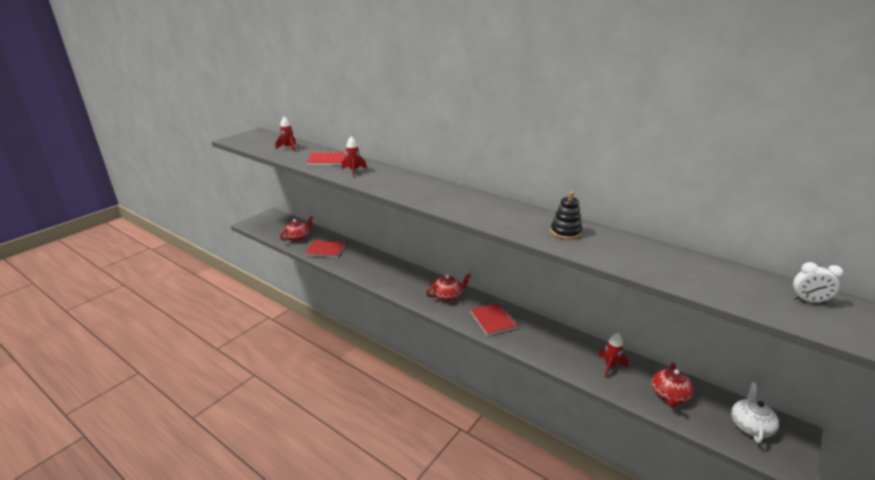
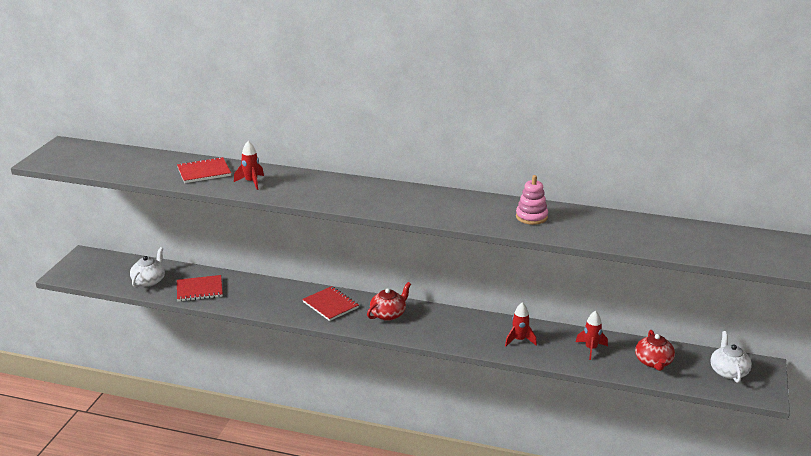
camera: 20 degrees left, 0 degrees up
(288, 148) = (134, 162): red rocket -> red rocket (519, 340)
(298, 238) = (149, 280): red teapot -> white teapot
(493, 320) = (453, 329): red notebook -> red notebook (330, 305)
(565, 232) = (531, 217): black stacking toy -> pink stacking toy
(808, 301) = (756, 243): white clock -> none

